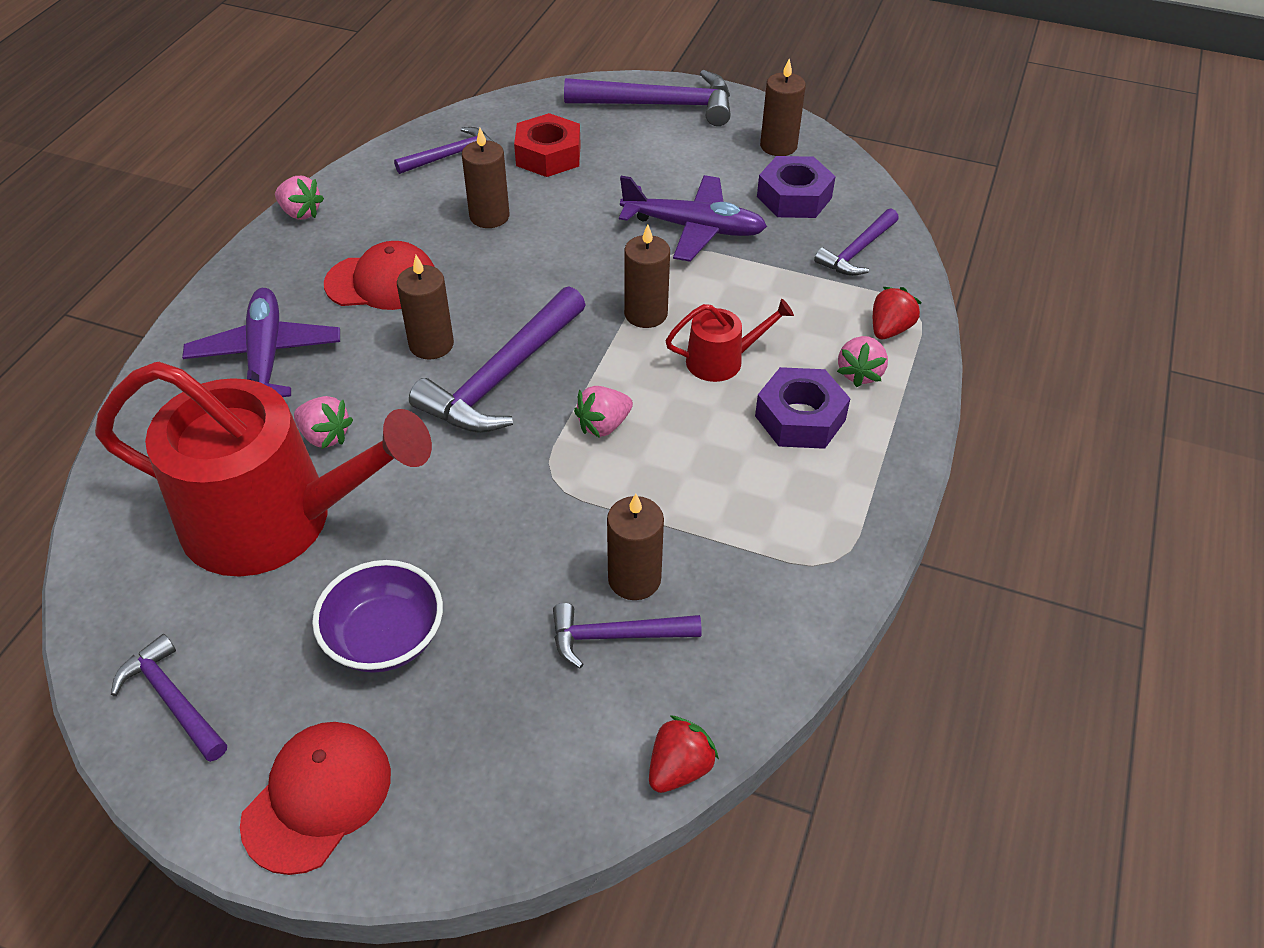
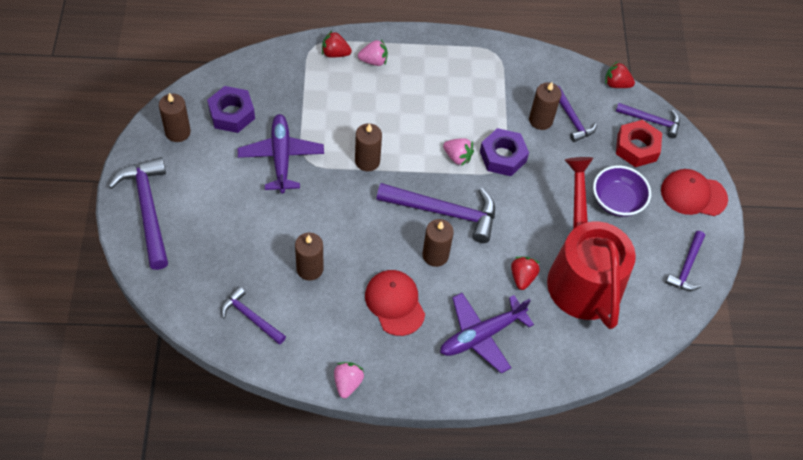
camera: 115 degrees left, 10 degrees up
(325, 436) = (522, 277): pink strawberry -> red strawberry
(548, 155) = (231, 258): red nut -> red nut (636, 148)
(721, 360) = (389, 119): red watering can -> none
(800, 418) = (416, 79): purple nut -> purple nut (503, 156)
(857, 251) = (274, 76): purple hammer -> purple hammer (651, 121)

